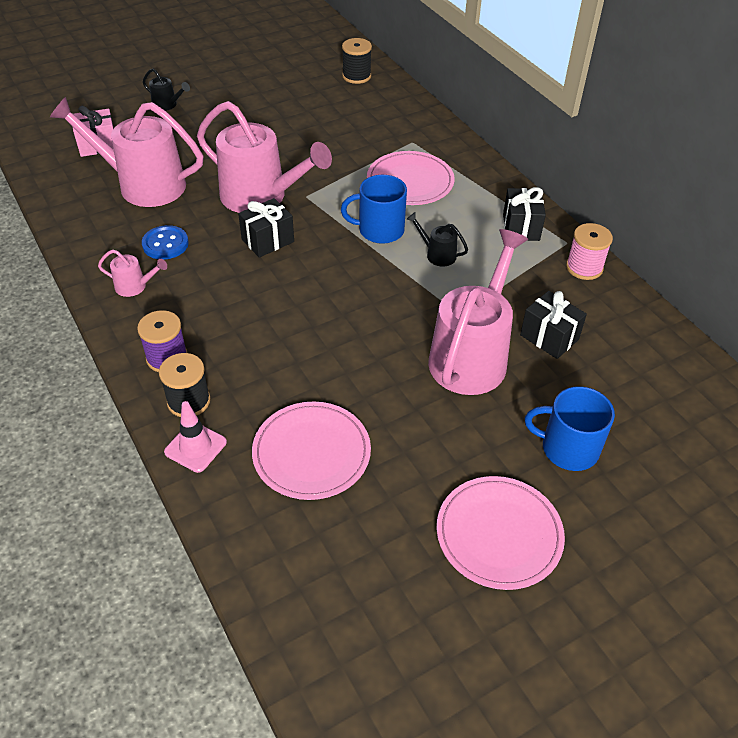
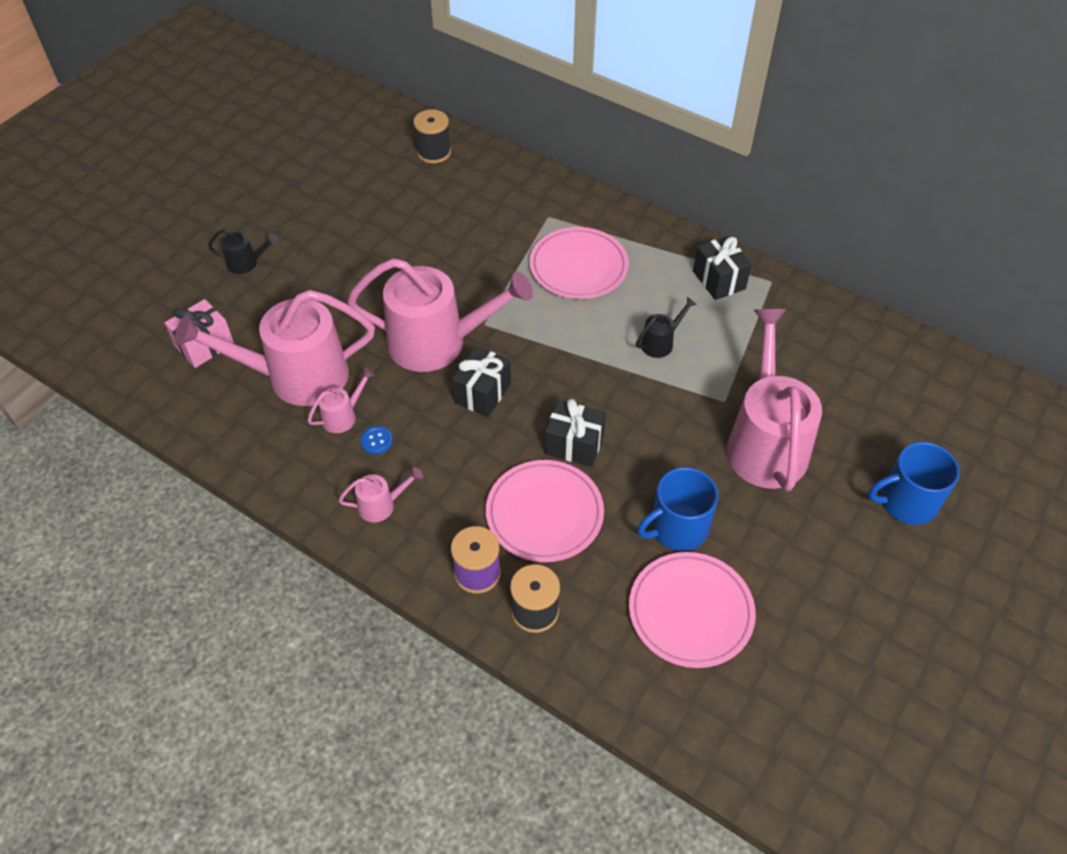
camera: 25 degrees left, 5 degrees up
(155, 220) = (343, 416): none -> pink watering can
(165, 244) = (376, 441): blue button -> blue button, size x0.59
(195, 447) = (578, 657): pink traffic cone -> none
(380, 230) = (587, 336): blue mug -> blue mug (677, 528)
(437, 254) = (661, 342): black watering can -> black watering can turned 135 degrees clockwise
(499, 534) = (904, 614): pink plate -> pink plate (544, 513)
(549, 337) = (820, 393): black gift -> black gift (574, 445)
(584, 267) = (803, 303): pink spool -> none

